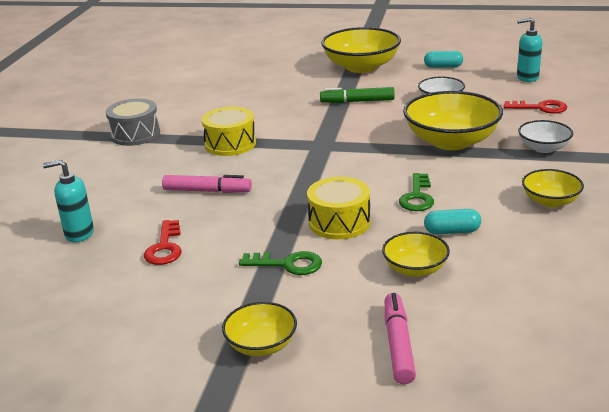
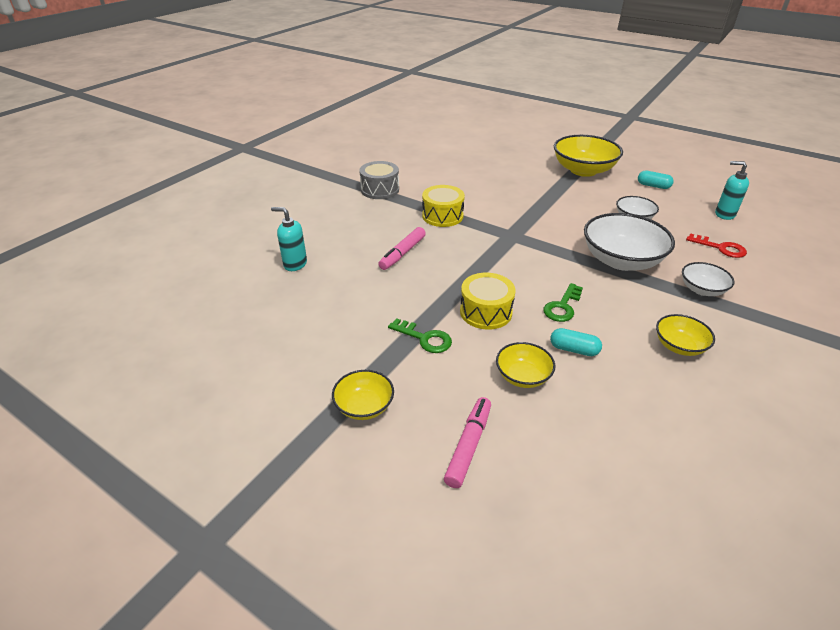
camera: 20 degrees right, 10 degrees up
(165, 247) = (345, 294): red key -> none
(207, 191) = (402, 253): pink marker -> pink marker turned 90 degrees clockwise
(357, 101) = (562, 202): green marker -> none
(451, 141) = (621, 260): yellow bowl -> white bowl

